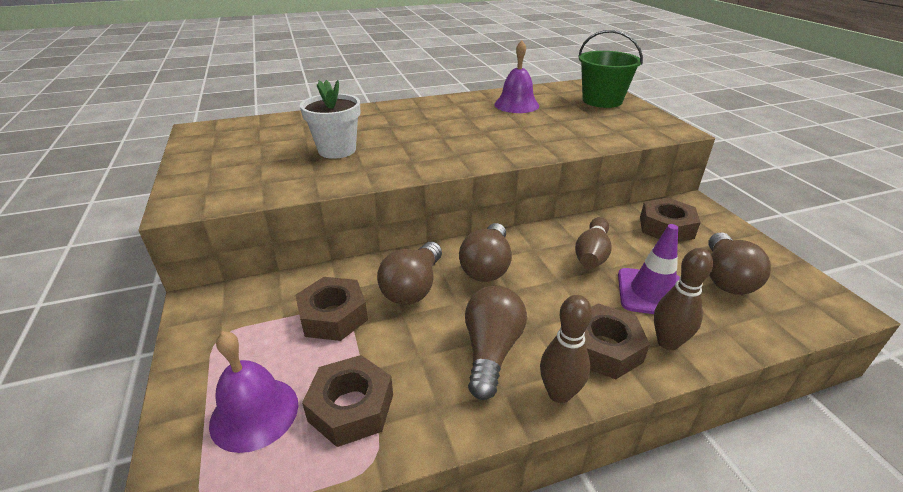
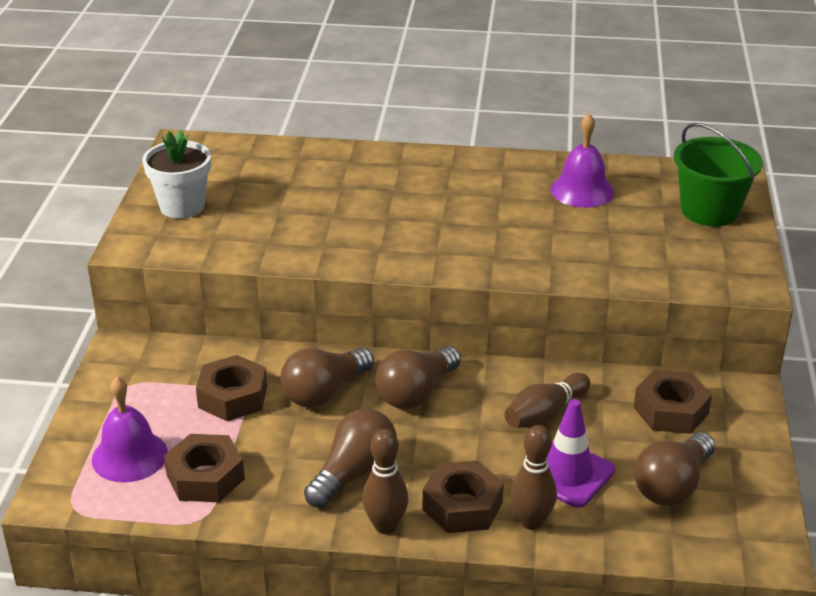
camera: 25 degrees right, 0 degrees up
(337, 150) = (311, 213): white flower pot -> white flower pot (182, 206)

